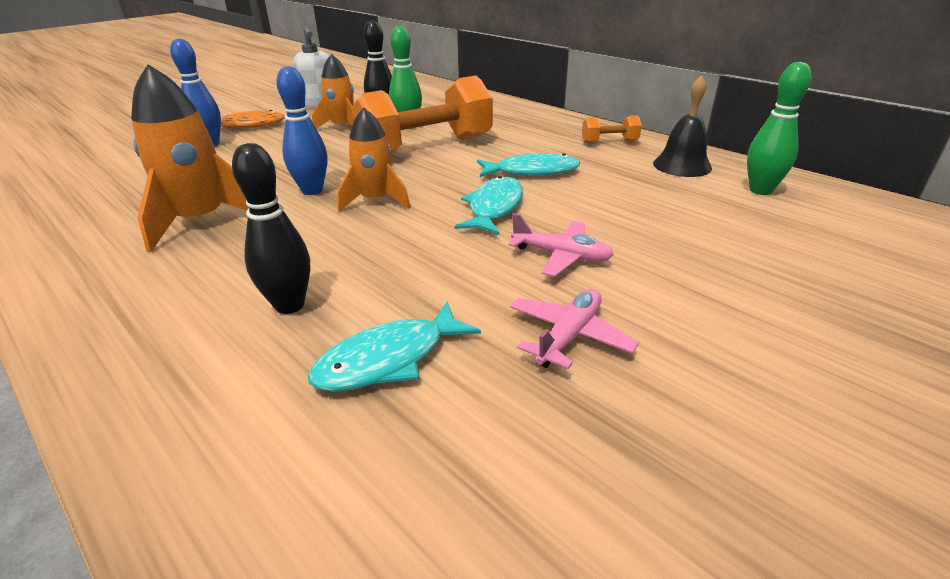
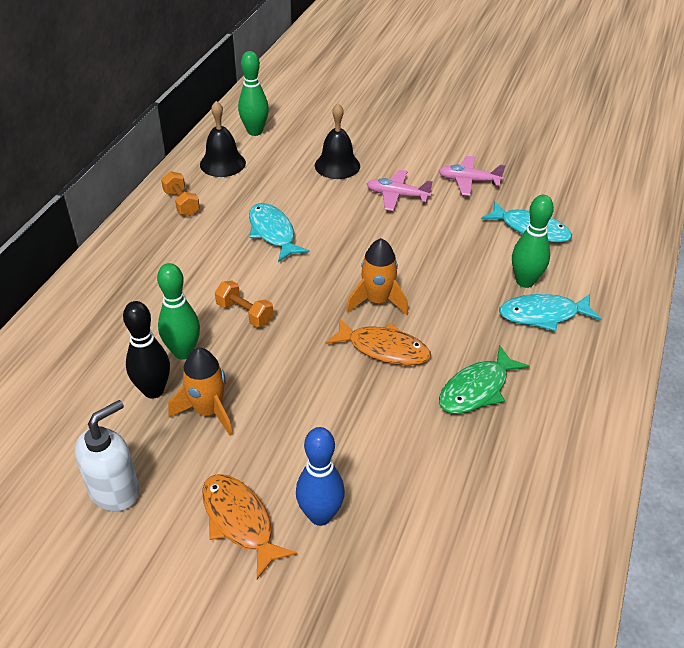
camera: 115 degrees left, 10 degrees up
(201, 221) = (477, 389): orange rocket -> green fish
(289, 305) = (525, 281): black bowling pin -> green bowling pin
(312, 190) = (383, 348): blue bowling pin -> orange fish
(426, 147) = (245, 313): orange dumbbell -> orange dumbbell, size x0.42
(494, 207) = (350, 236): turquoise fish -> turquoise fish (543, 315)
(561, 256) = (397, 195): pink plane -> pink plane turned 75 degrees counterclockwise
(659, 228) = (337, 165): none -> black bell

